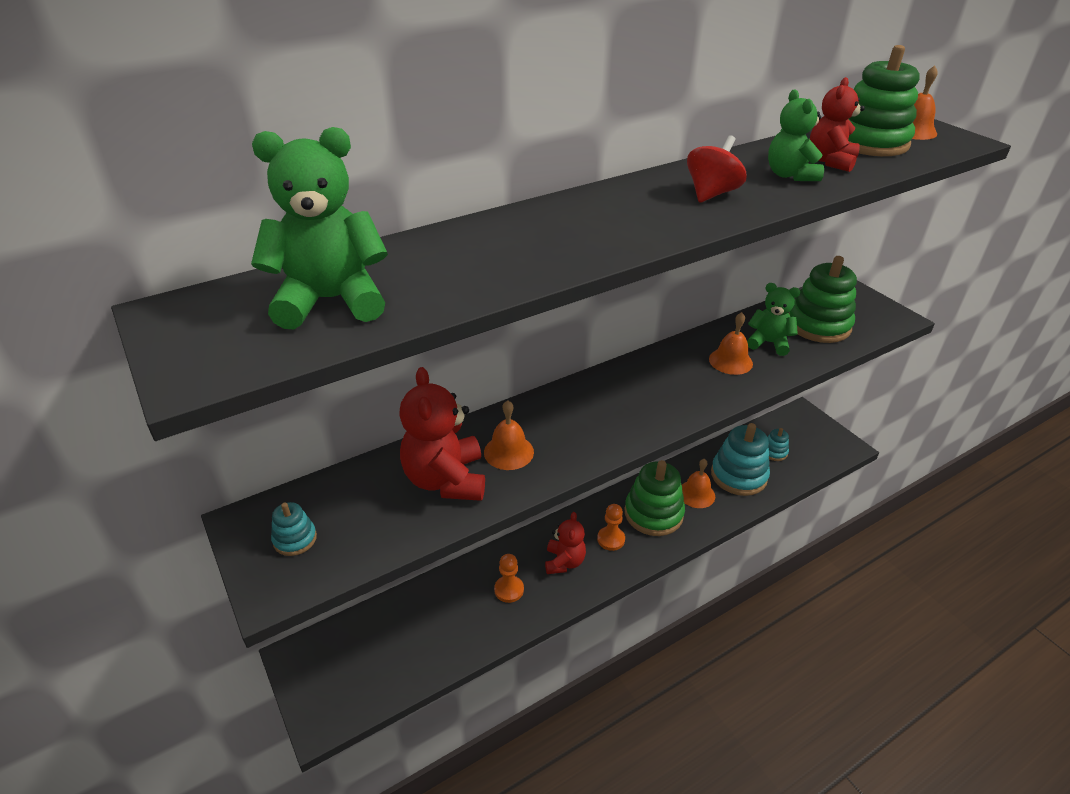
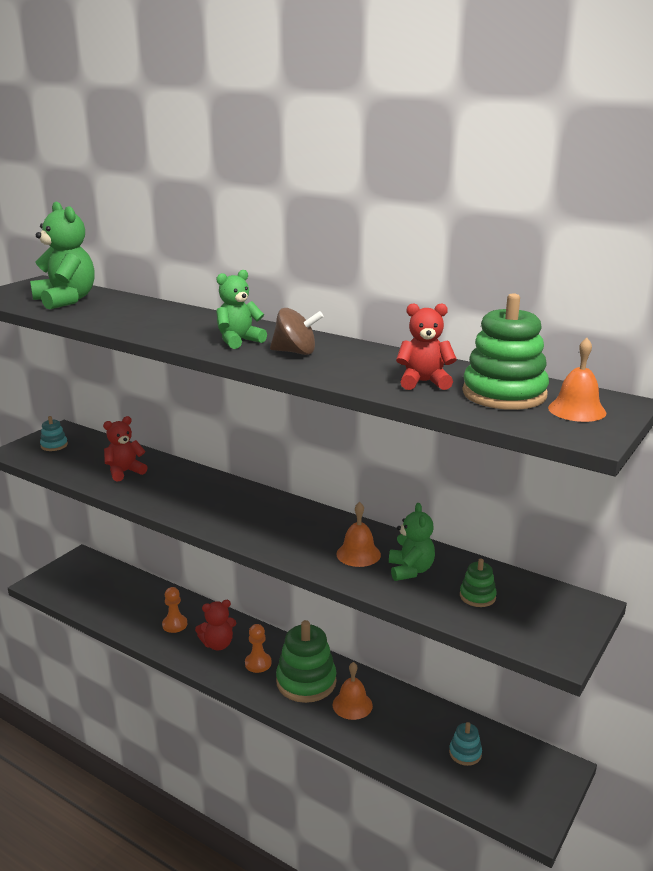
camera: 65 degrees right, 15 degrees down
(446, 480) = (125, 472): red teddy bear -> red teddy bear, size x0.64
(508, 452) = (165, 485): orange bell -> none
(711, 194) = (296, 352): red spinning top -> brown spinning top
(738, 475) = (403, 731): turquoise stacking toy -> none
(790, 175) = (368, 371): green teddy bear -> green teddy bear (239, 341)
(818, 325) = (477, 596): green stacking toy -> green stacking toy, size x0.48

